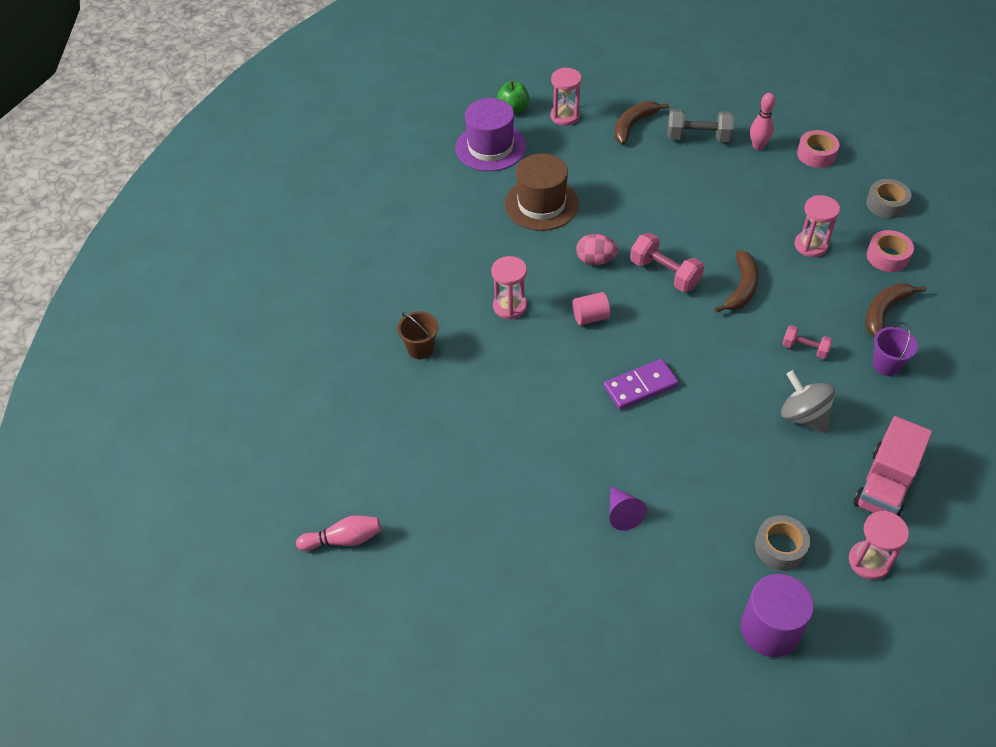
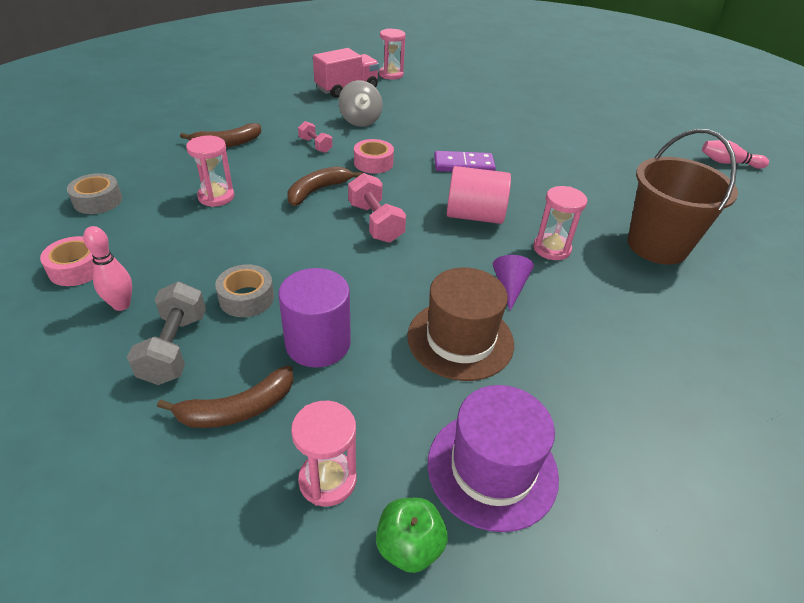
camera: 160 degrees left, 10 degrees down
(420, 348) = (657, 246): brown bucket -> brown bucket, size x2.08
(590, 317) = (474, 215): pink cylinder -> pink cylinder, size x1.76
(595, 260) = (436, 256): pink egg -> none
(622, 513) = (521, 122): purple cone -> purple cone (509, 287)
(698, 137) = (174, 348): grey dumbbell -> grey dumbbell turned 60 degrees clockwise
(770, 629) = (467, 74): purple cylinder -> purple cylinder (318, 343)
(780, 547) = (434, 89): grey tape -> grey tape (246, 298)
(886, 365) = (271, 123): purple bucket -> none
(887, 256) = (167, 169): pink tape -> pink tape (373, 163)

